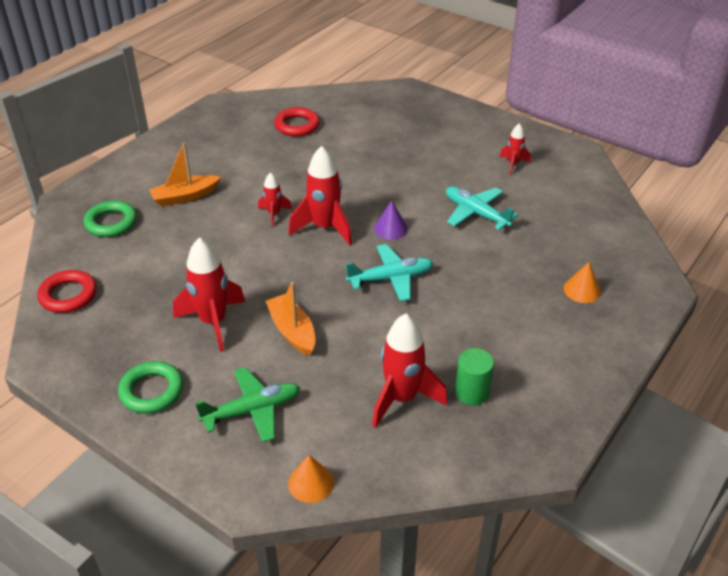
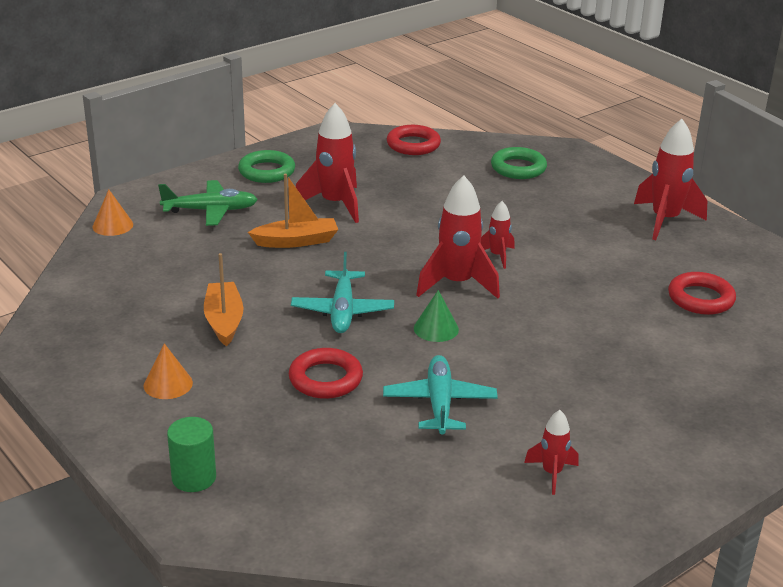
camera: 105 degrees right, 10 degrees down
(185, 196) = (552, 208): orange boat -> orange boat (224, 321)
(252, 410) = (211, 210): green plane -> green plane turned 90 degrees counterclockwise
(390, 228) = (436, 328): purple cone -> green cone
(402, 398) = (165, 283): red rocket -> red rocket (665, 220)
(472, 392) = (141, 324): green cylinder -> green cylinder (194, 477)
(475, 213) = (439, 403): turquoise plane -> turquoise plane turned 60 degrees counterclockwise
(481, 268) = (325, 379): none -> red ring
(582, 290) = (237, 449): orange cone -> orange cone (168, 384)

